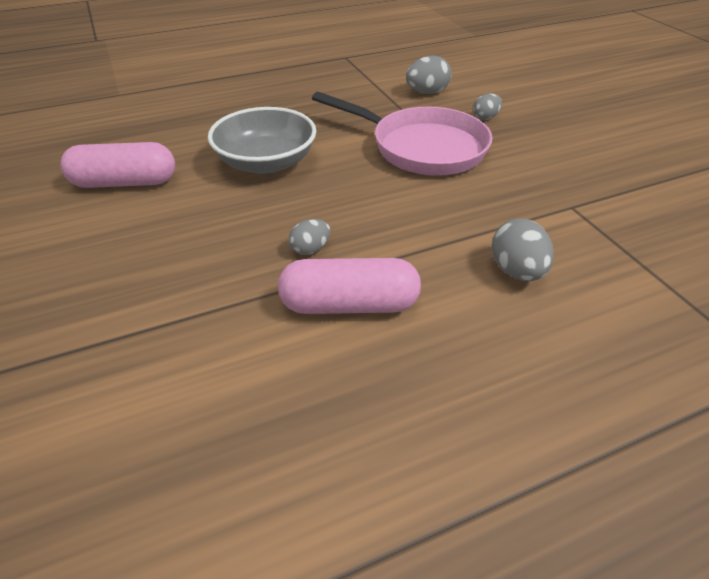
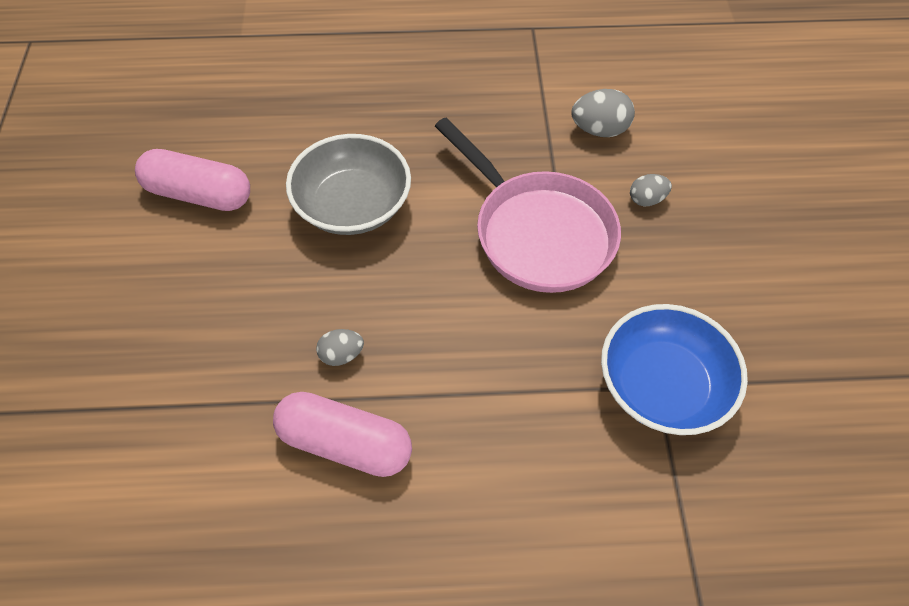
camera: 20 degrees right, 15 degrees up
(516, 271) = (534, 459): grey egg -> none
(576, 205) = (662, 385): none -> blue bowl

